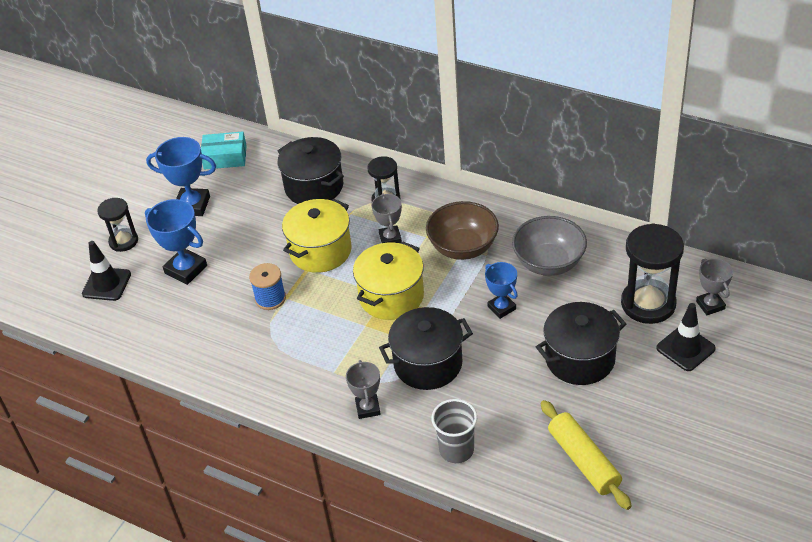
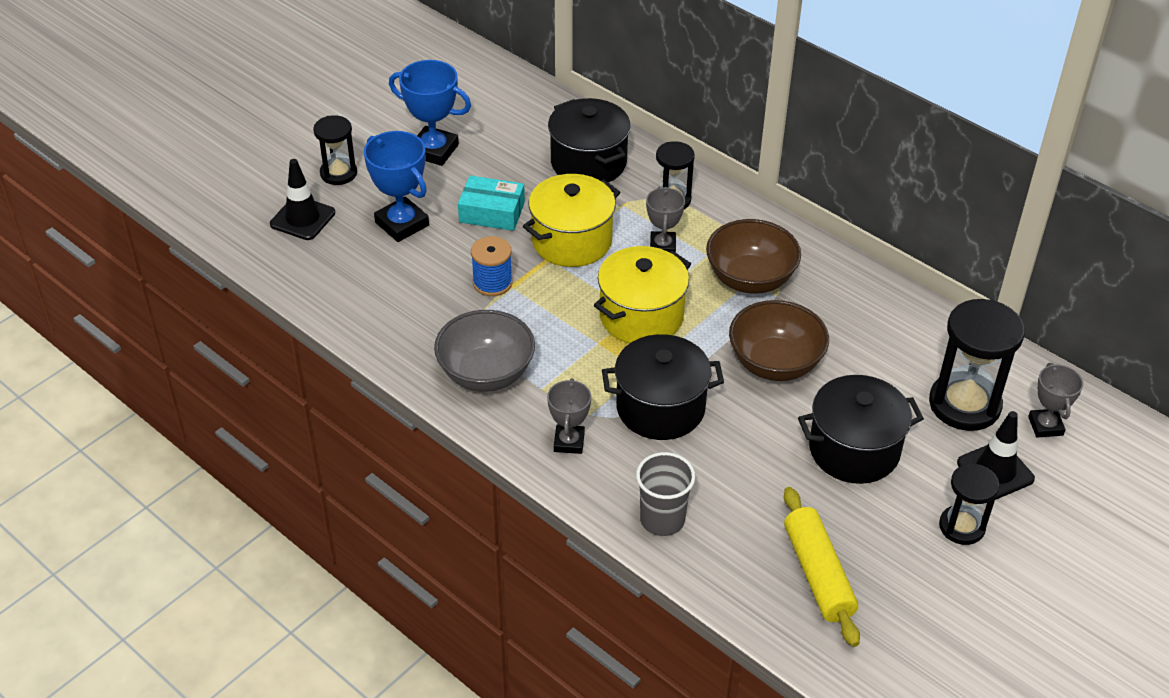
camera: 10 degrees right, 0 degrees up
(225, 157) = (491, 102): turquoise box -> turquoise box (492, 212)
(501, 308) = (775, 363): blue trophy -> brown bowl
(548, 263) = (853, 324): grey bowl -> grey bowl (486, 373)
(675, 397) = (961, 527): none -> black hourglass

